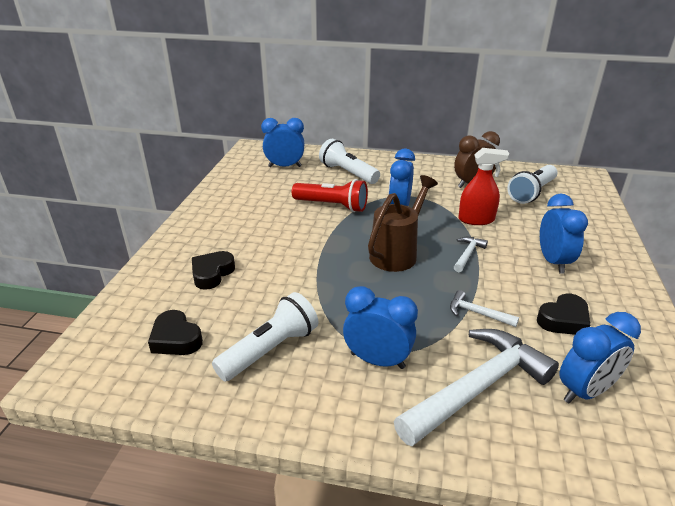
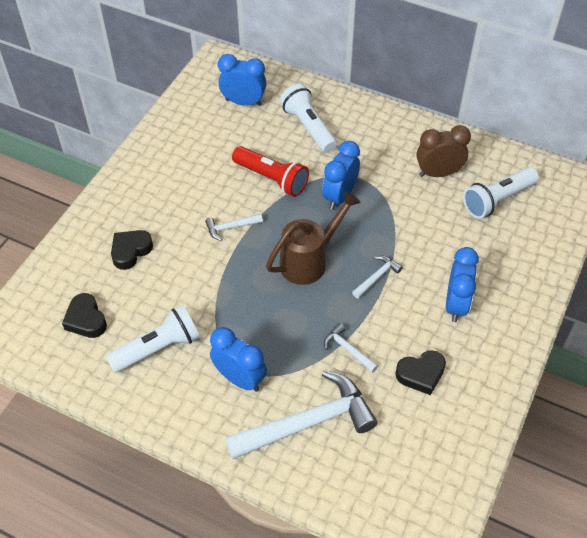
camera: 15 degrees right, 20 degrees up
(309, 242) = (230, 227): none -> white hammer
(476, 219) = (412, 230): red spray bottle -> none
(585, 391) = (392, 446): blue clock -> none

